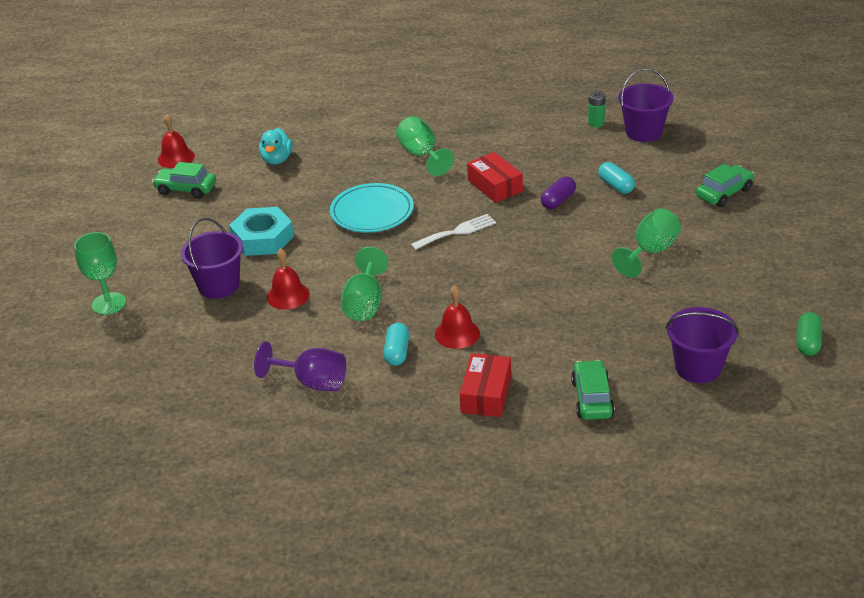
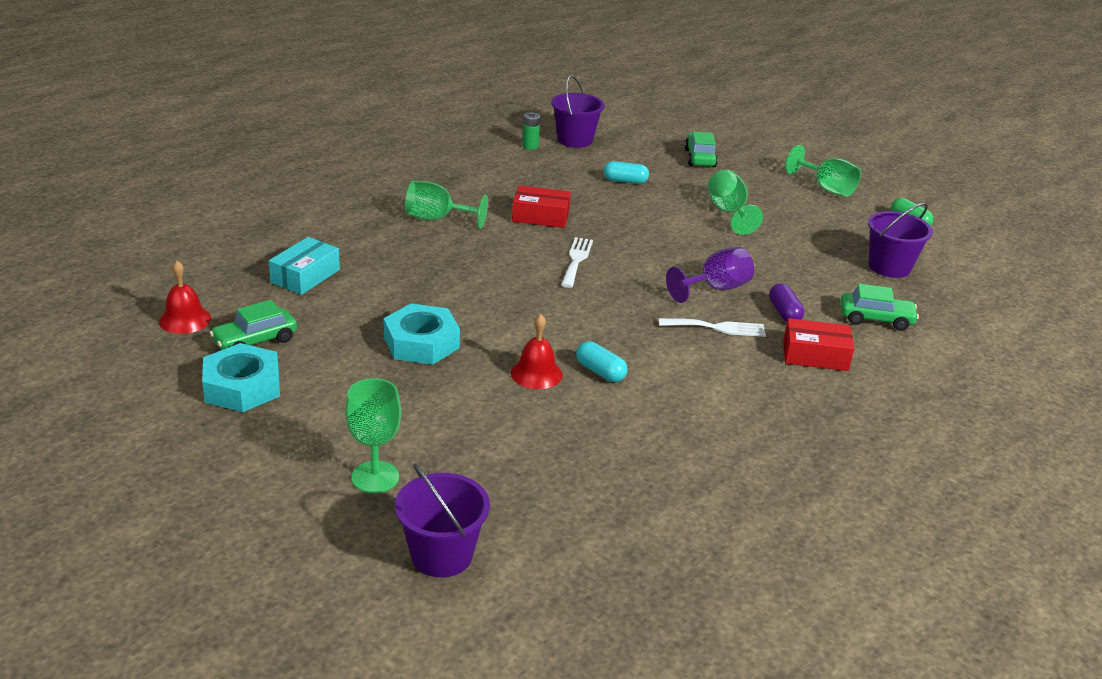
camera: 55 degrees left, 5 degrees down
(137, 214) = (242, 387): none -> turquoise nut
(219, 286) = (458, 400): purple bucket -> purple bucket (442, 555)
(277, 160) = (305, 276): turquoise duck -> turquoise box
(312, 382) = (688, 424): purple goblet -> purple goblet (715, 289)
(365, 304) = (611, 345): green goblet -> green goblet (826, 188)
(372, 212) = (480, 277): turquoise plate -> none
(397, 352) = (704, 364): turquoise capsule -> turquoise capsule (600, 372)
(457, 333) = (717, 328): red bell -> white fork
(486, 394) = (815, 355): red box -> red box turned 45 degrees counterclockwise
(558, 201) = (606, 207): purple capsule -> purple capsule (784, 313)
(592, 398) = (875, 319): green car -> green car turned 150 degrees clockwise

